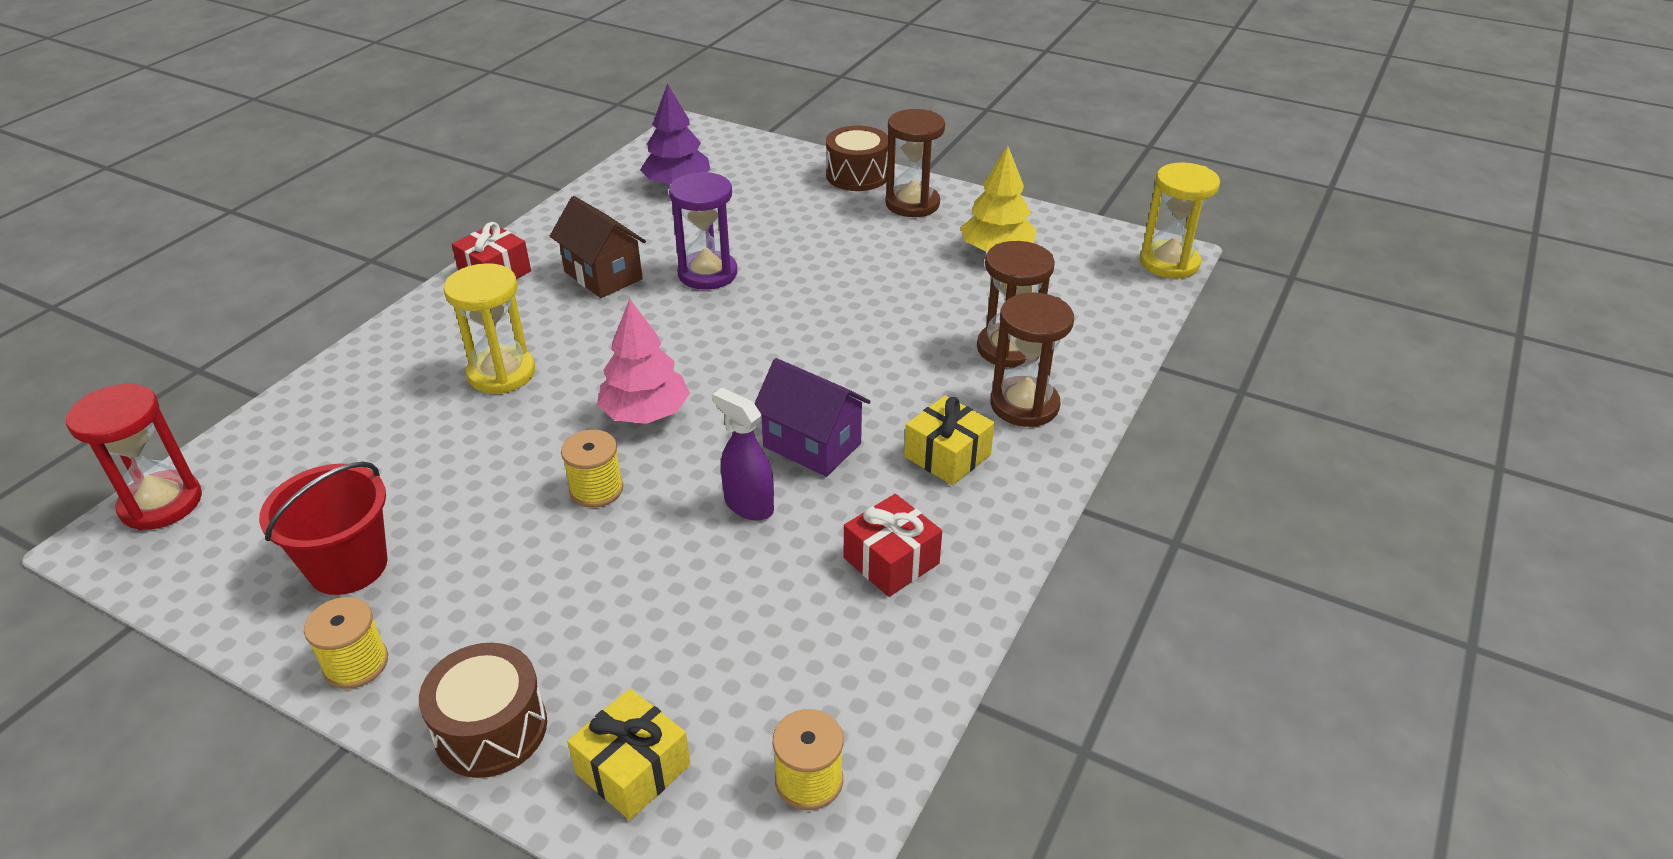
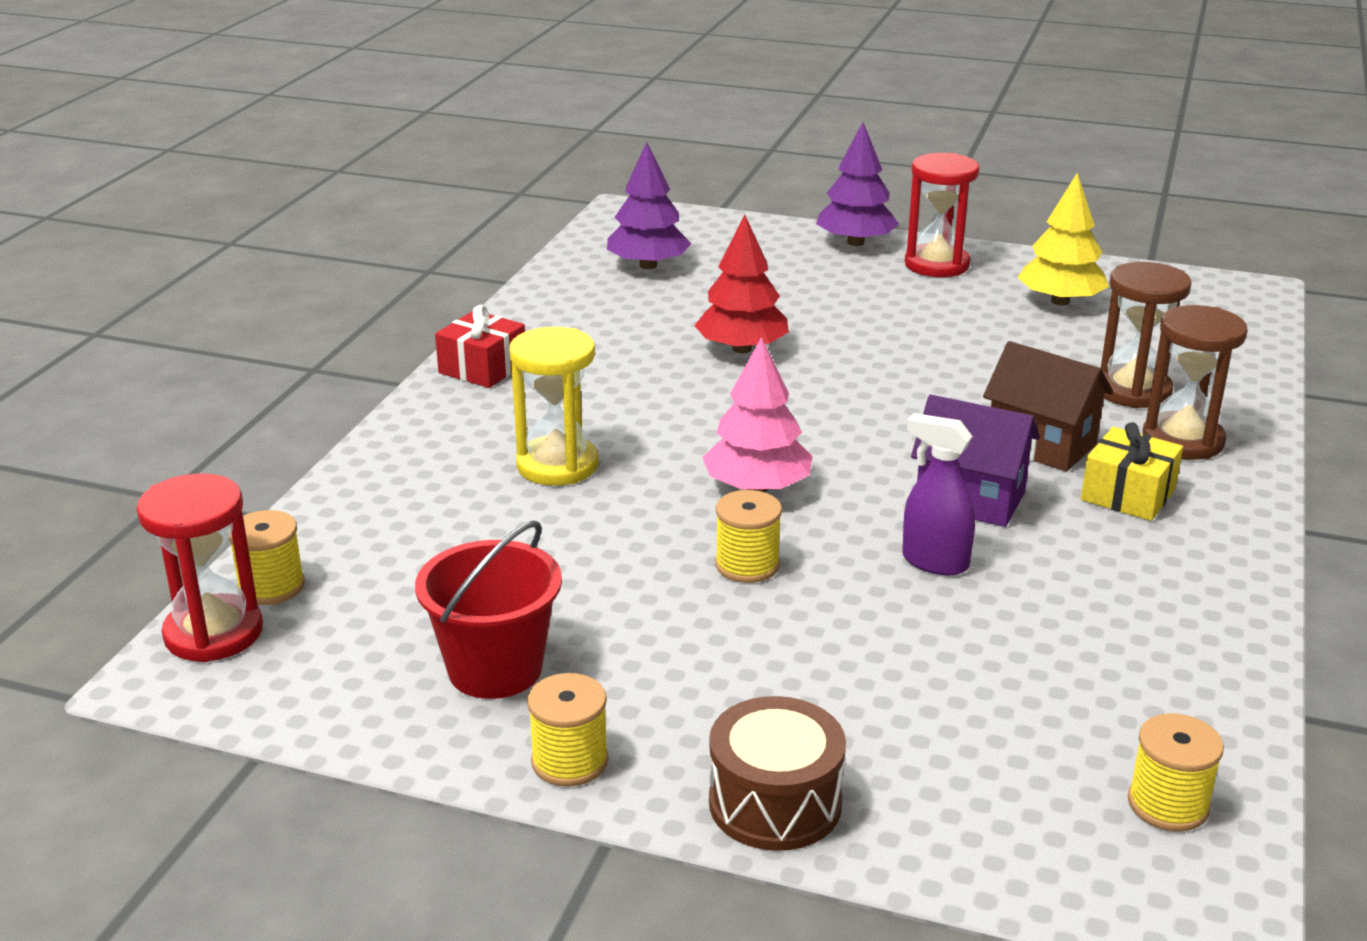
camera: 10 degrees left, 10 degrees down
(226, 465) = (271, 586): none -> yellow spool
(603, 275) = (617, 360): brown house -> brown house (1041, 445)
(633, 769) = (964, 819): yellow gift -> none
(707, 273) = (742, 349): purple hourglass -> red tree
(857, 175) = (855, 242): brown drum -> purple tree
(891, 561) = (1128, 596): red gift -> none
(912, 204) = (936, 265): brown hourglass -> red hourglass
(1169, 263) = (1256, 298): yellow hourglass -> none

